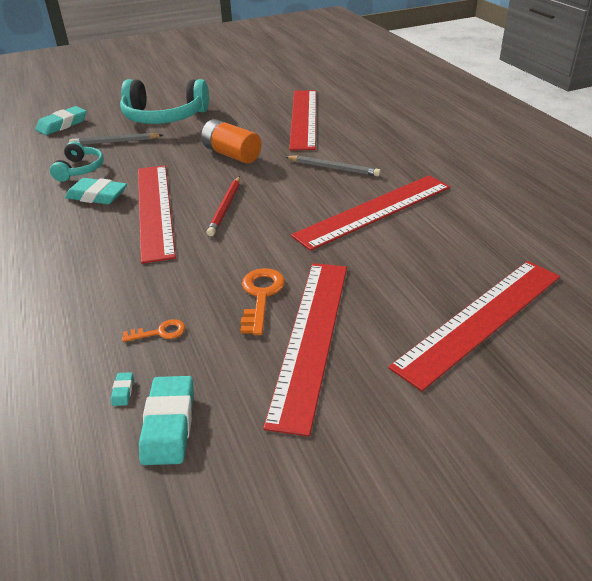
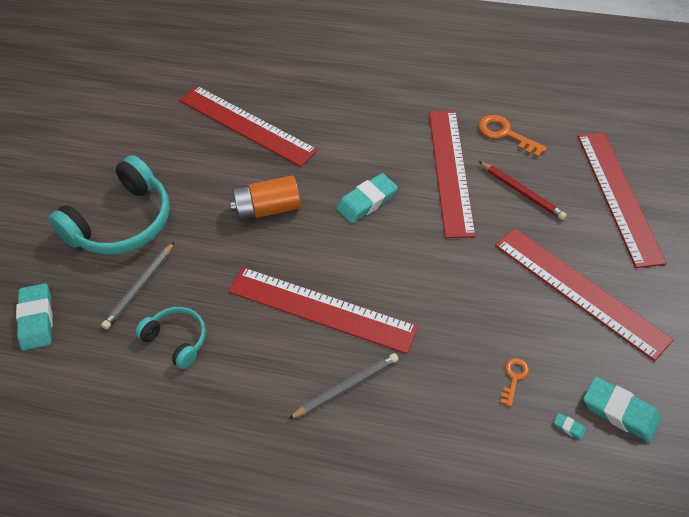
camera: 55 degrees left, 15 degrees up
(97, 196) = (252, 344): turquoise eraser -> turquoise eraser (367, 201)
(225, 207) = (363, 258): red pencil -> red pencil (521, 192)
(261, 296) = (511, 295): orange key -> orange key (505, 134)
(333, 168) = (361, 157): grey pencil -> grey pencil (346, 387)

